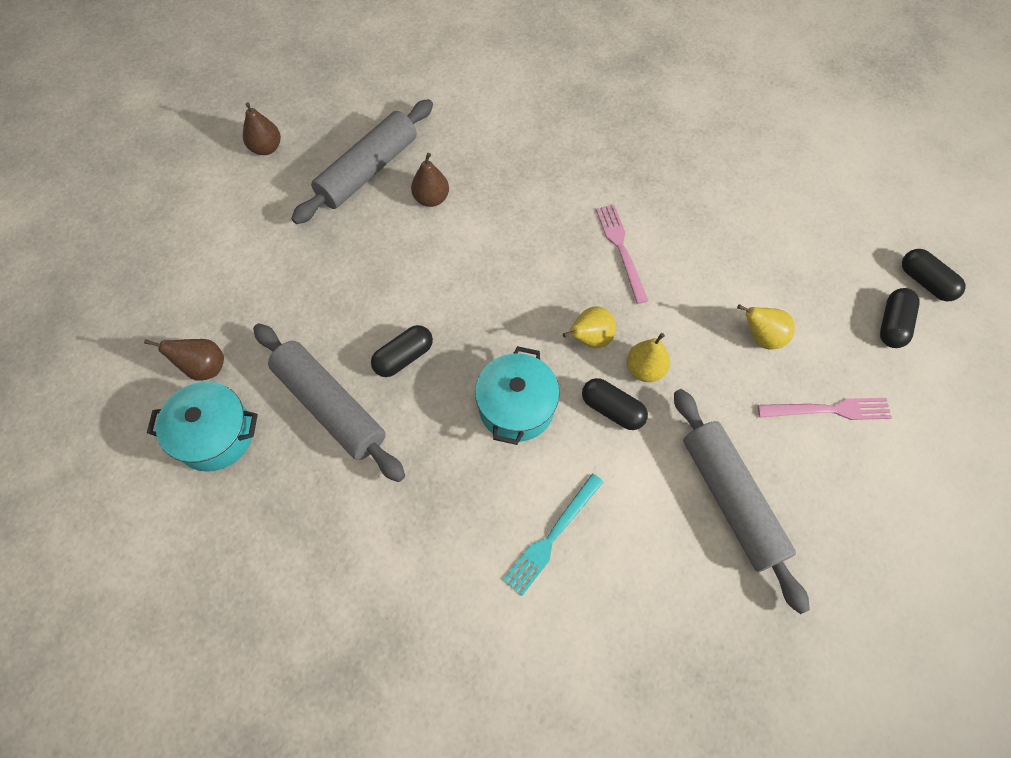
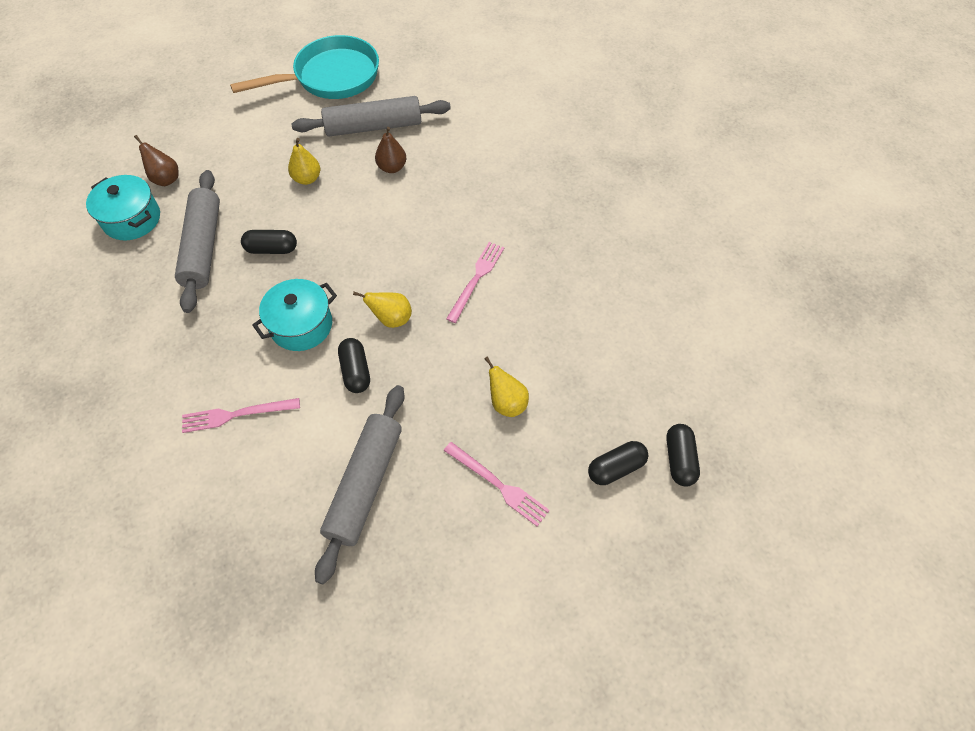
camera: 40 degrees right, 5 degrees down
(266, 148) = (330, 77): brown pear -> turquoise pan
(552, 536) = (236, 414): turquoise fork -> pink fork
(645, 369) = (404, 363): yellow pear -> yellow pear (307, 179)

